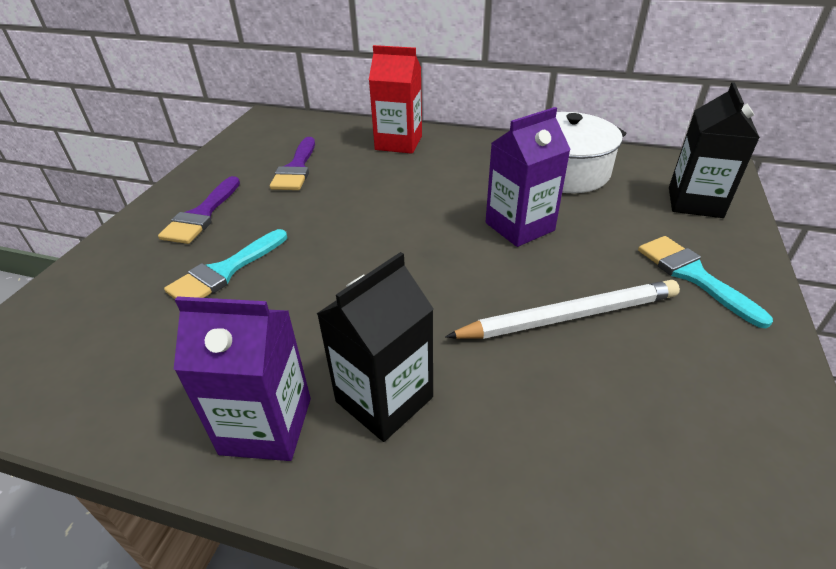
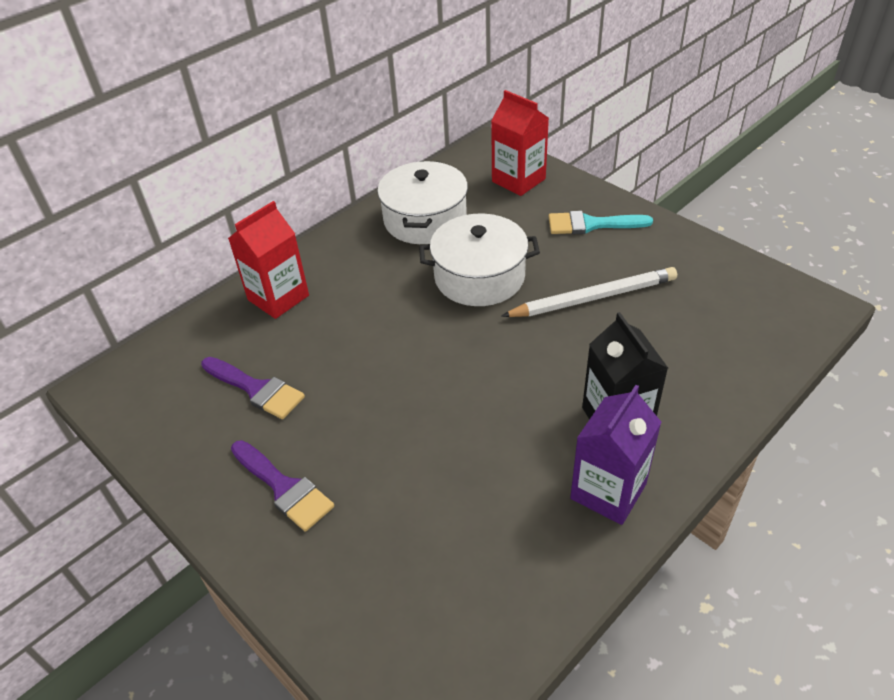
camera: 60 degrees left, 5 degrees up
(224, 271) = (402, 485): turquoise brush -> none
(519, 226) = (479, 277): purple carton -> white pot
(569, 316) = (593, 298): white pencil -> white pencil turned 60 degrees clockwise
(695, 202) = (518, 180): black carton -> red carton

